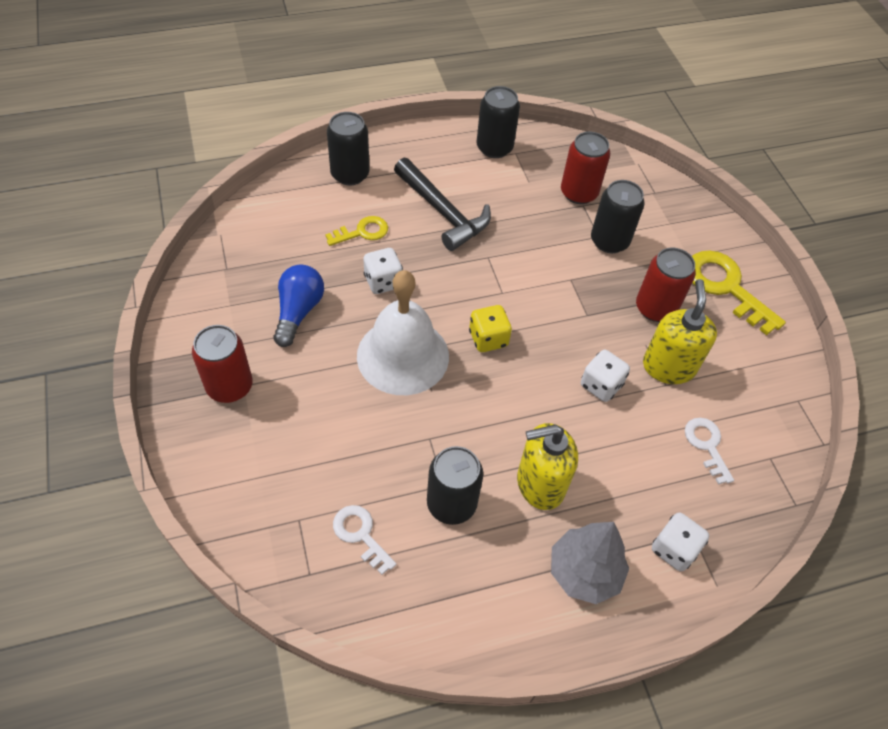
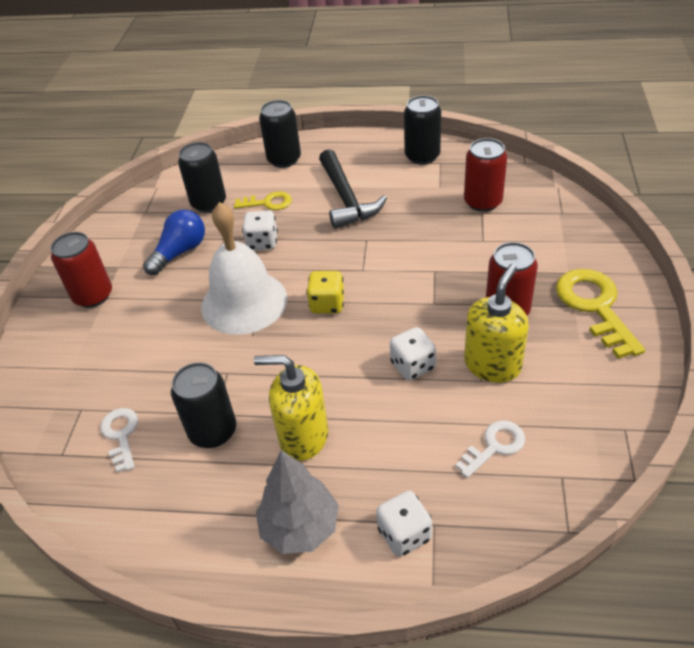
camera: 30 degrees right, 10 degrees down
(609, 241) = (491, 246): black can -> black can (209, 203)
(707, 445) = (494, 446): white key -> white key turned 45 degrees clockwise

